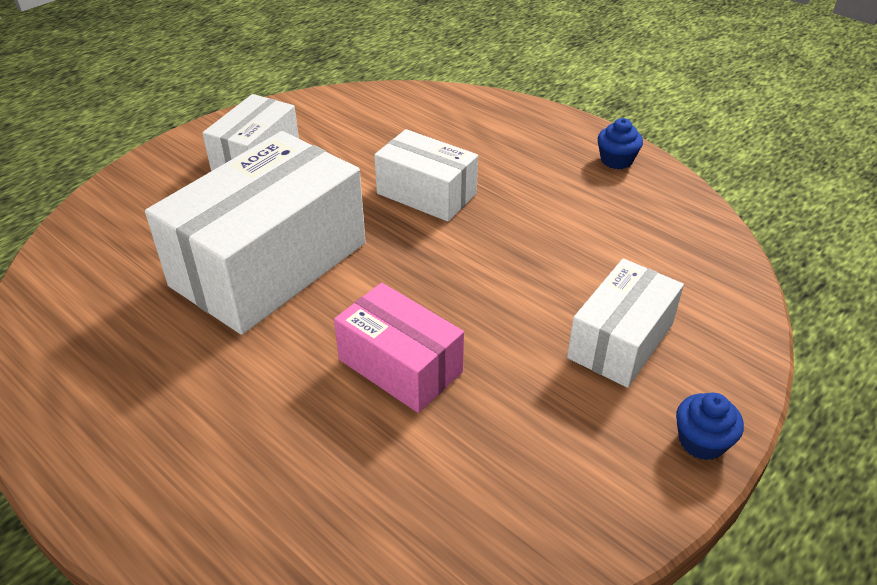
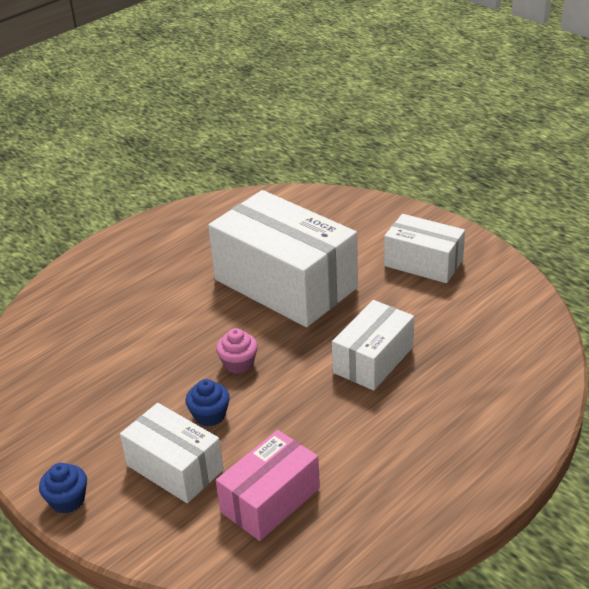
camera: 95 degrees right, 5 degrees down
(400, 366) = (173, 350): pink box -> pink box (270, 500)
(431, 298) = (238, 363): none -> pink cupcake
(616, 160) = (437, 498): blue cupcake -> blue cupcake (209, 415)

